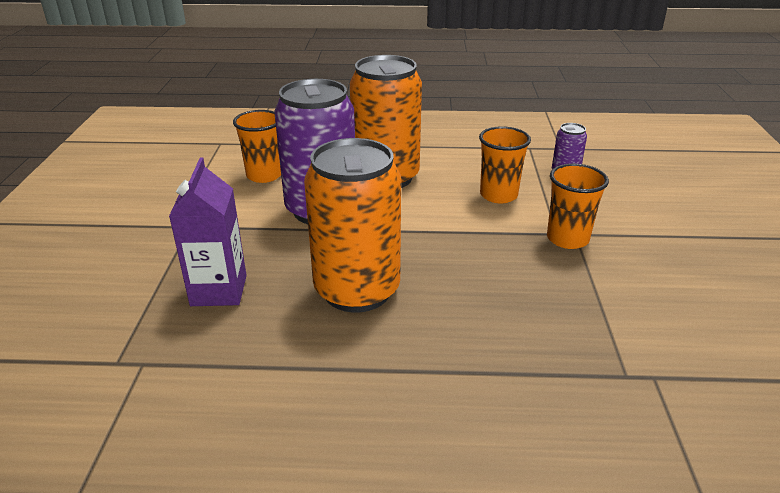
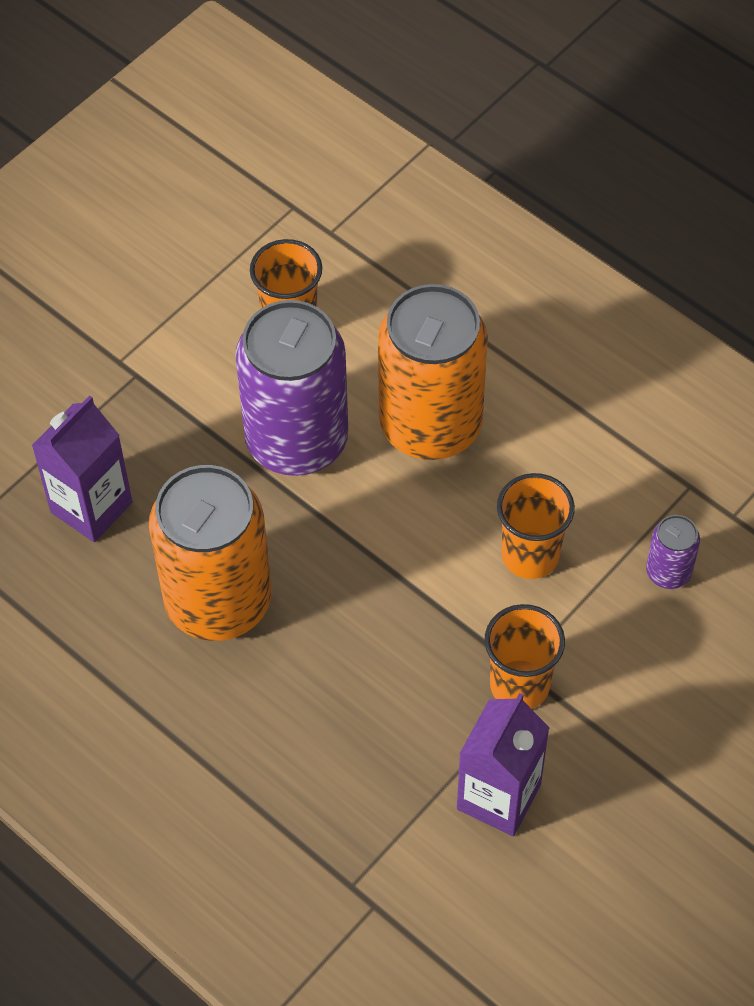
camera: 40 degrees right, 25 degrees up
(630, 285) = (498, 797): none -> purple carton

